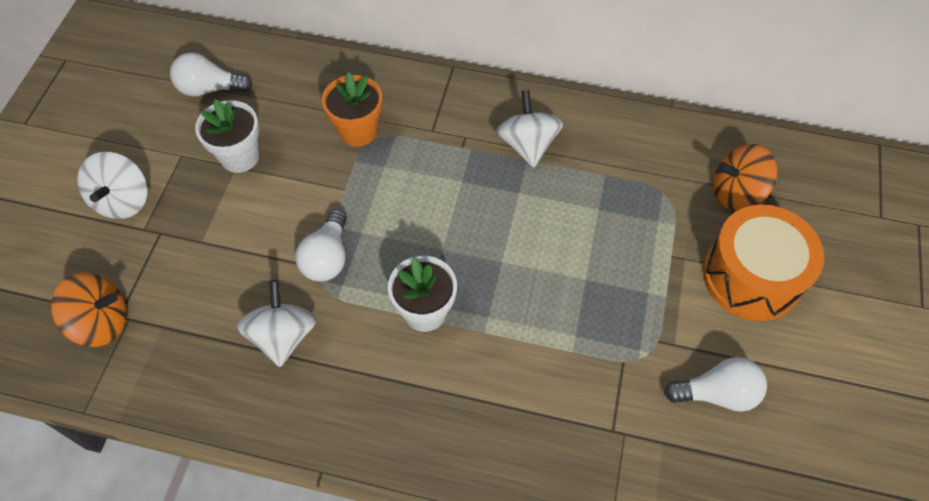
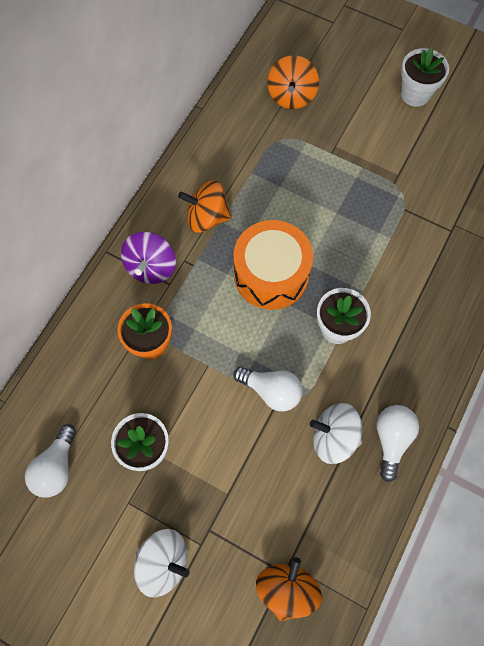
camera: 75 degrees left, 10 degrees up
(447, 109) = (151, 267): none -> purple spinning top
(527, 145) = (207, 217): white spinning top -> orange spinning top
(717, 393) = (438, 162): white light bulb -> white light bulb (391, 439)
(751, 276) = (359, 112): orange drum -> orange drum (271, 274)
(817, 343) = (415, 94): none -> white flower pot

